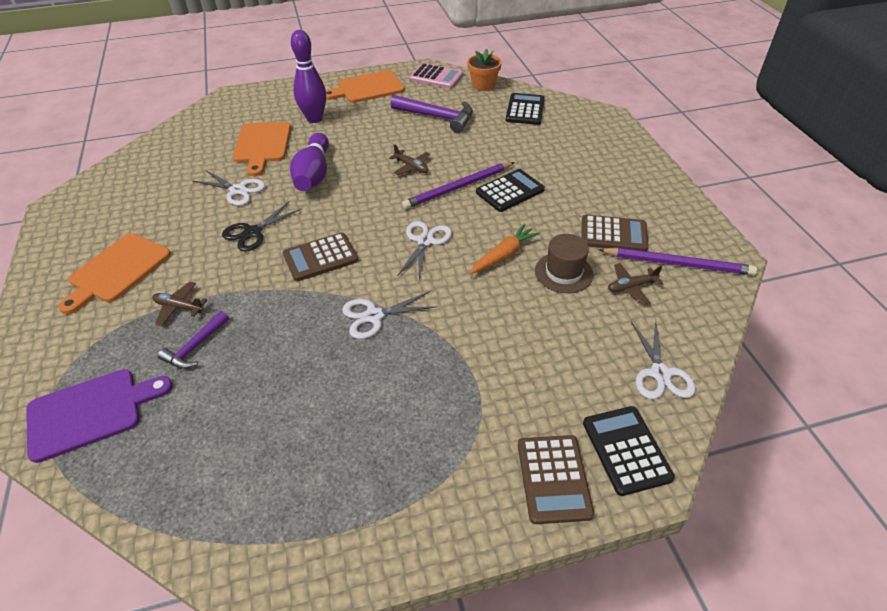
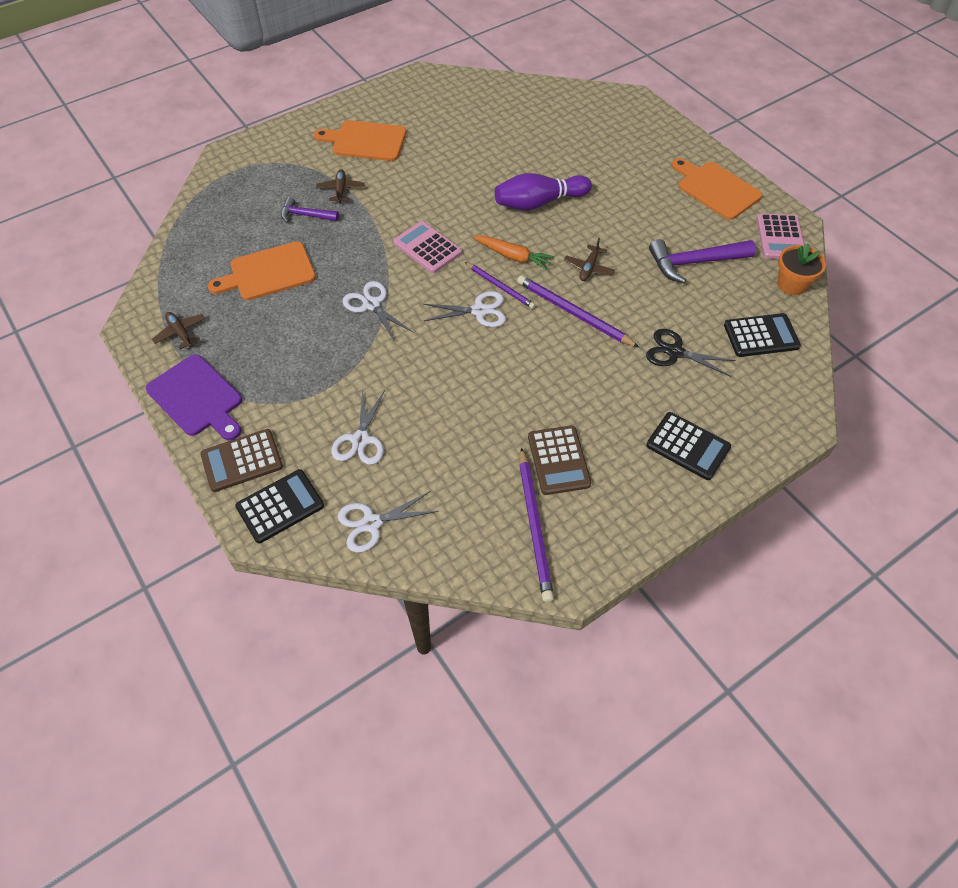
camera: 70 degrees right, 10 degrees up
(91, 412) = (236, 191): purple cutting board -> purple cutting board (197, 398)
(238, 190) = (491, 164): white scissors -> white scissors (360, 440)
(252, 232) = (440, 195): black scissors -> black scissors (675, 352)
(262, 145) = (565, 152): orange cutting board -> orange cutting board (268, 272)
(314, 119) = (630, 170): purple bowling pin -> none
(320, 257) = (427, 248): brown calculator -> pink calculator
(403, 221) = (500, 287): none -> purple pencil
(437, 117) = (694, 262): purple hammer -> purple hammer turned 75 degrees clockwise
(504, 255) = (485, 374): orange carrot -> orange carrot (513, 256)
(510, 191) = (589, 356): black calculator -> black calculator (688, 446)
(563, 272) = (479, 426): brown hat -> none
(631, 287) = (480, 486): brown plane -> brown plane (181, 333)

